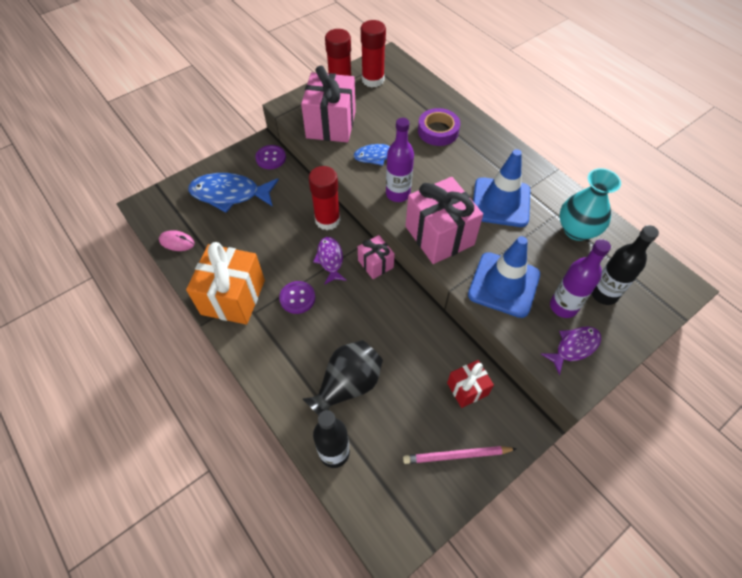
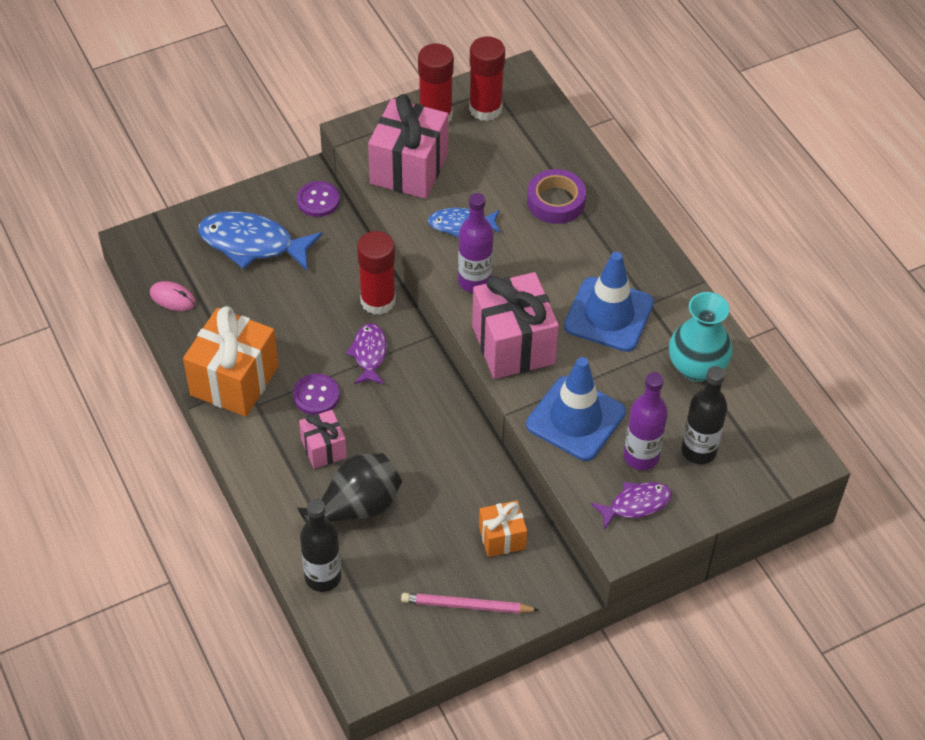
camera: 10 degrees right, 5 degrees down
(375, 264) = (428, 369): pink gift -> pink gift (323, 448)
(467, 389) = (502, 538): red gift -> orange gift

